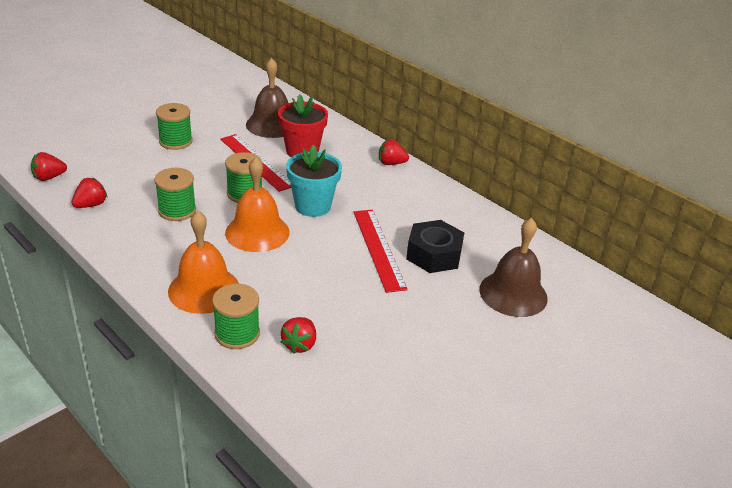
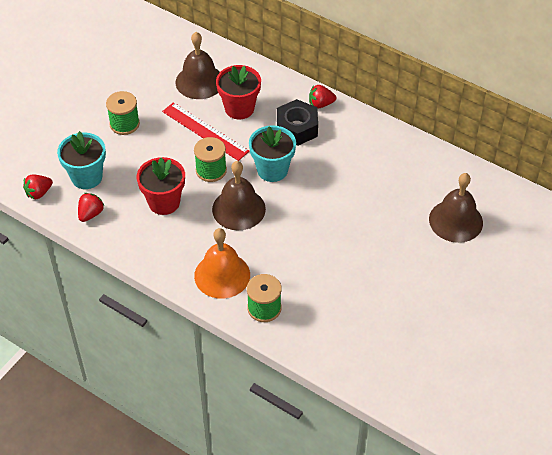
camera: 10 degrees left, 15 degrees up
(108, 174) = (87, 177): none -> turquoise flower pot
(177, 210) = (164, 202): green spool -> red flower pot
(257, 232) = (238, 209): orange bell -> brown bell
(299, 344) = (313, 306): red strawberry -> none
(378, 249) = (340, 202): red ruler -> none
(434, 254) = (385, 197): black nut -> black nut (297, 128)

